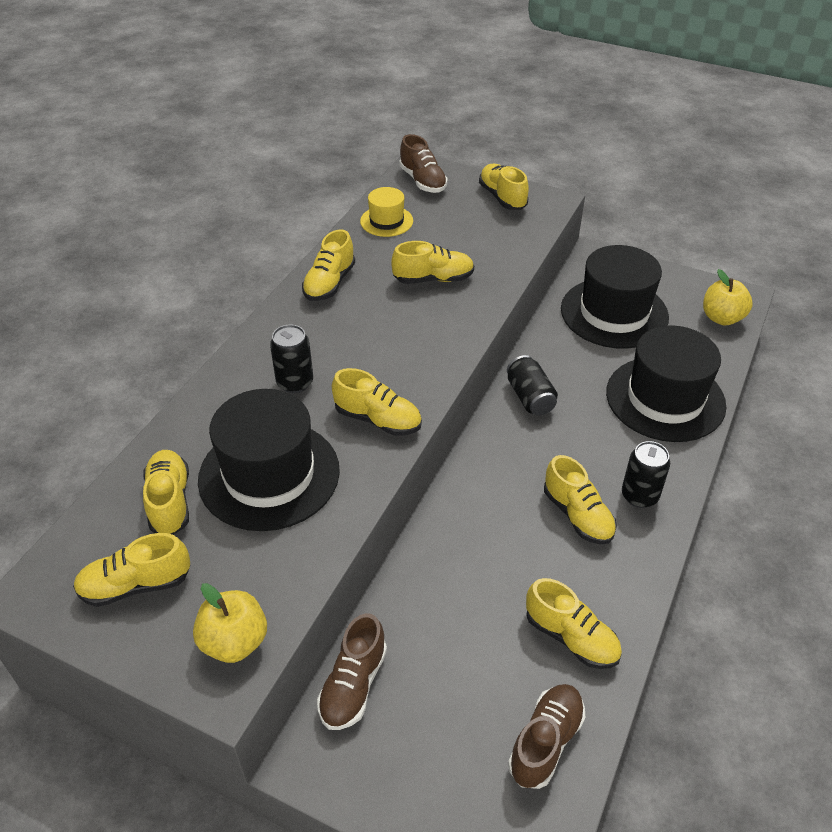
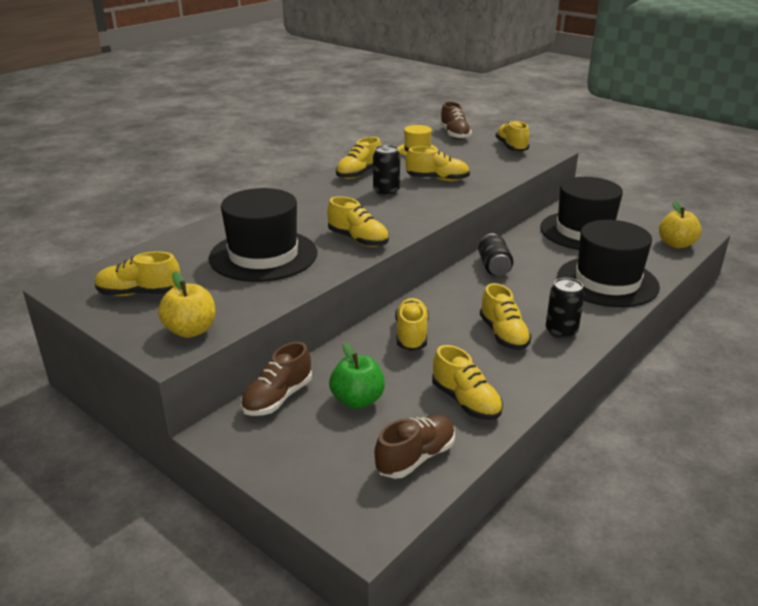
camera: 15 degrees right, 15 degrees down
(170, 501) = (186, 258): yellow shoe -> yellow shoe (411, 335)
(295, 383) = (307, 215): black can -> black can (386, 192)
(448, 665) = (357, 400): none -> green apple

